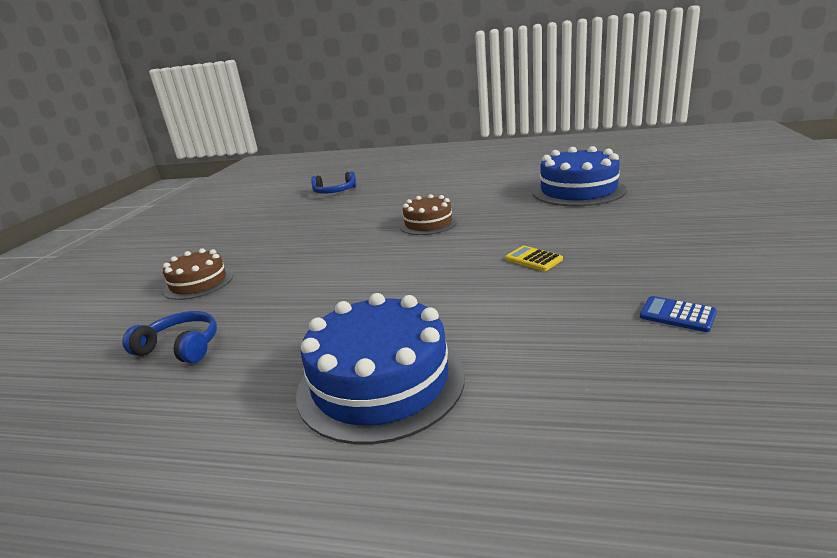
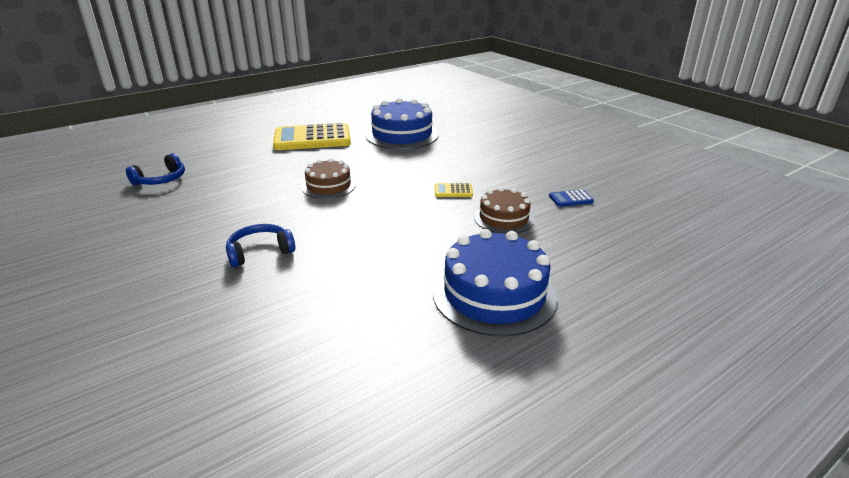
camera: 50 degrees left, 5 degrees up
(181, 347) = (298, 352): blue headphones -> blue headphones (260, 252)
(198, 283) = (188, 306): brown cake -> brown cake (503, 218)
(486, 180) = (312, 138): none -> yellow calculator

